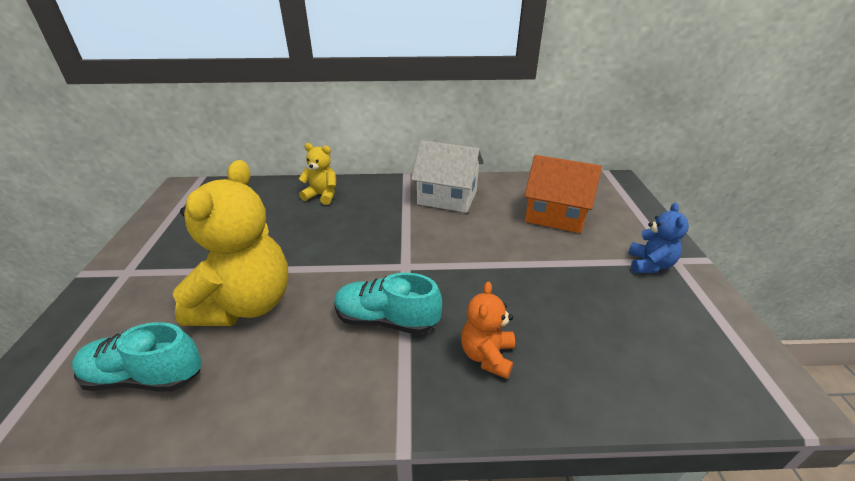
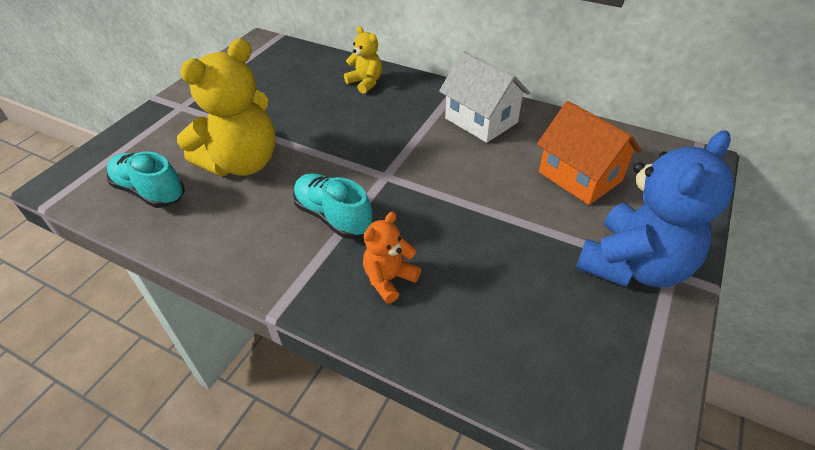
camera: 30 degrees right, 10 degrees up
(649, 265) = (633, 265): blue teddy bear -> blue teddy bear, size x2.00

